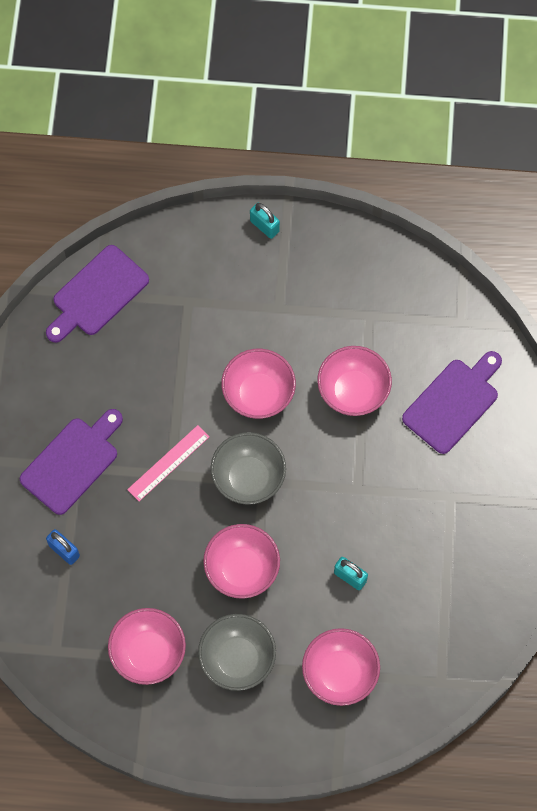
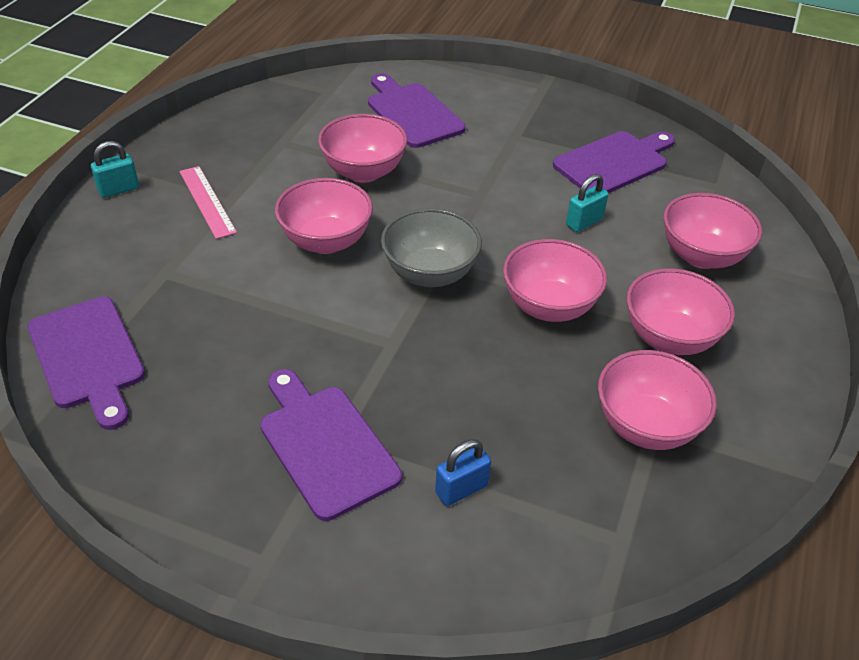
camera: 75 degrees left, 25 degrees down
(168, 463) = (376, 341): pink ruler -> pink ruler (207, 201)
(237, 659) = (669, 338): grey bowl -> pink bowl
(443, 587) = (614, 163): none -> purple cutting board

